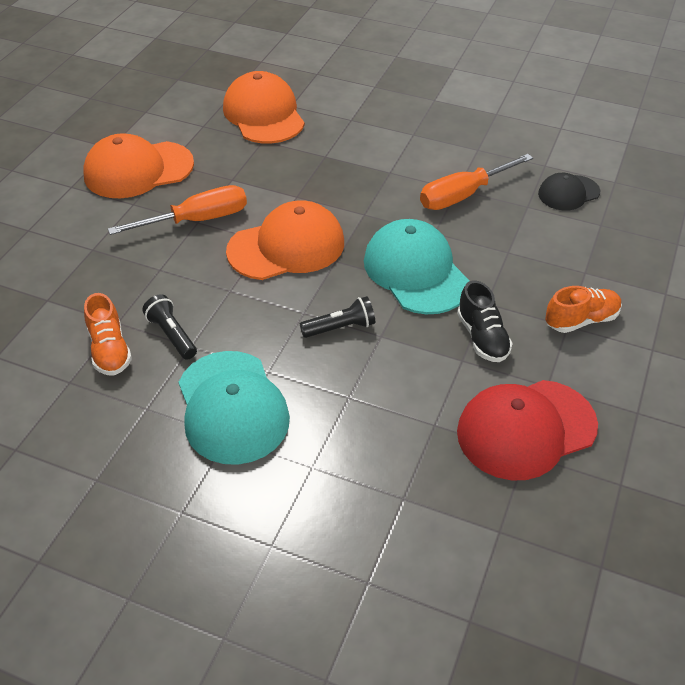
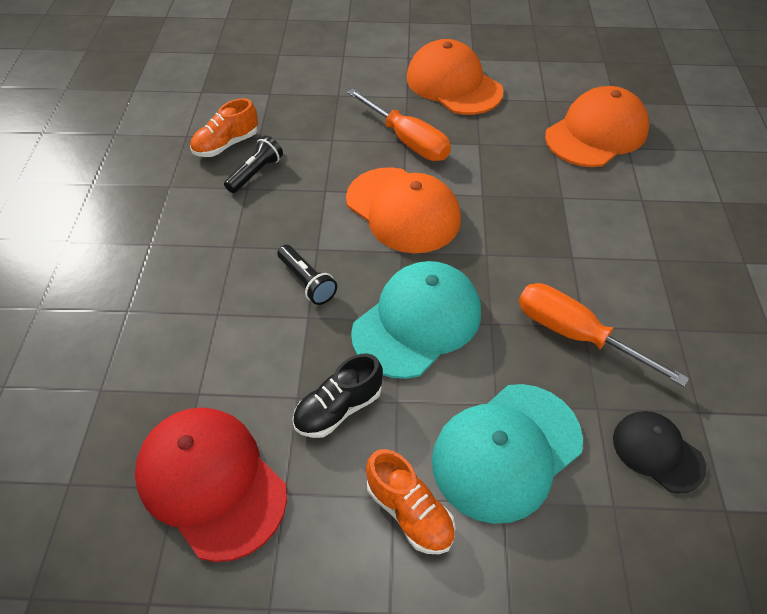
camera: 70 degrees right, 5 degrees up
(232, 407) = (183, 236): turquoise cap -> turquoise cap (506, 451)

